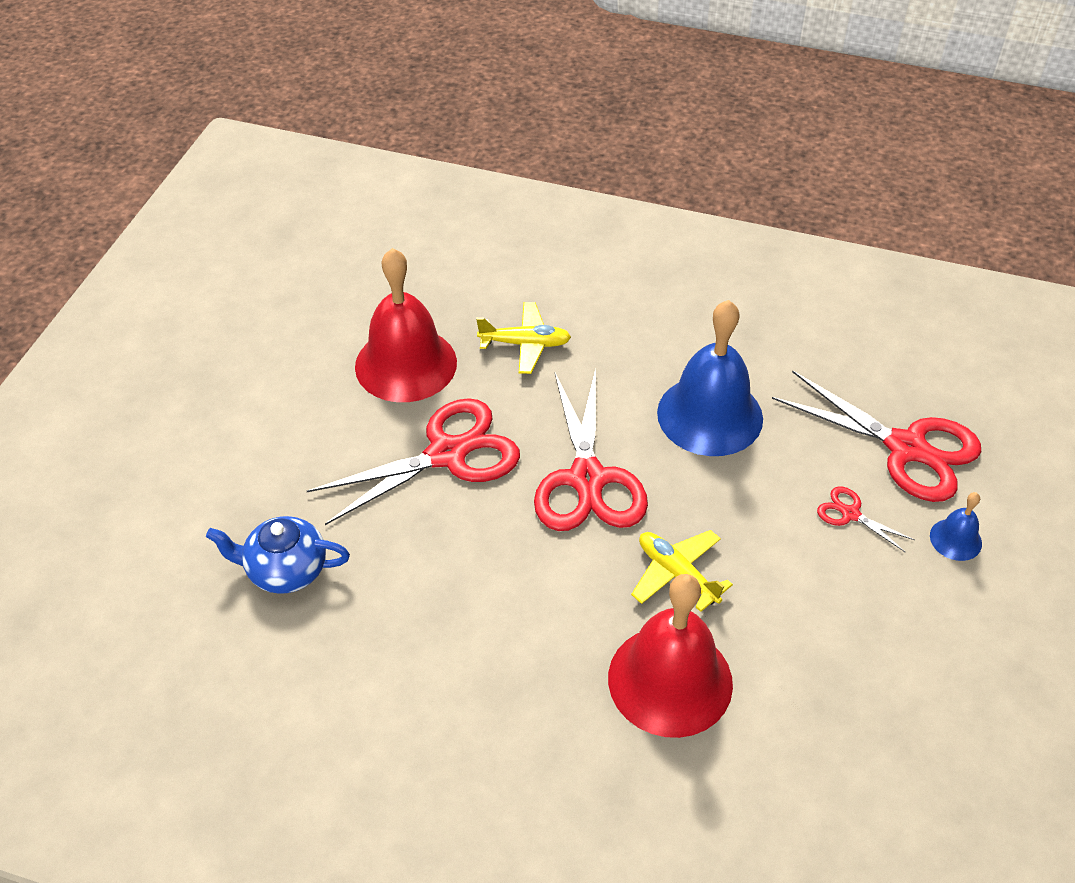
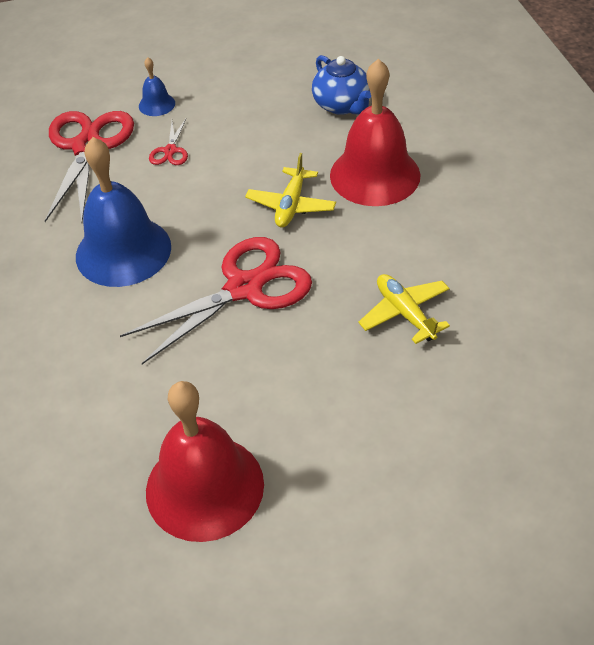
camera: 120 degrees left, 0 degrees up
(285, 570) = (494, 421): blue teapot -> blue teapot (342, 105)
(447, 454) = (289, 388): red scissors -> none
(525, 344) = (115, 408): yellow plane -> yellow plane (405, 313)

